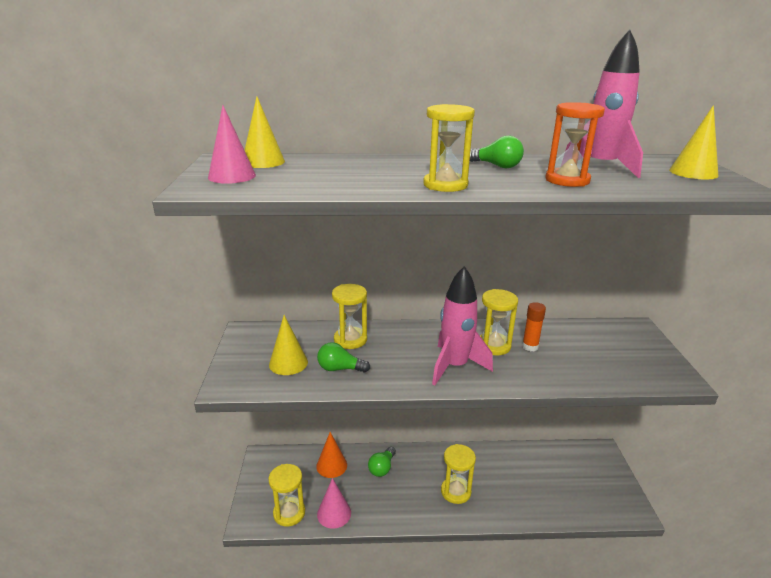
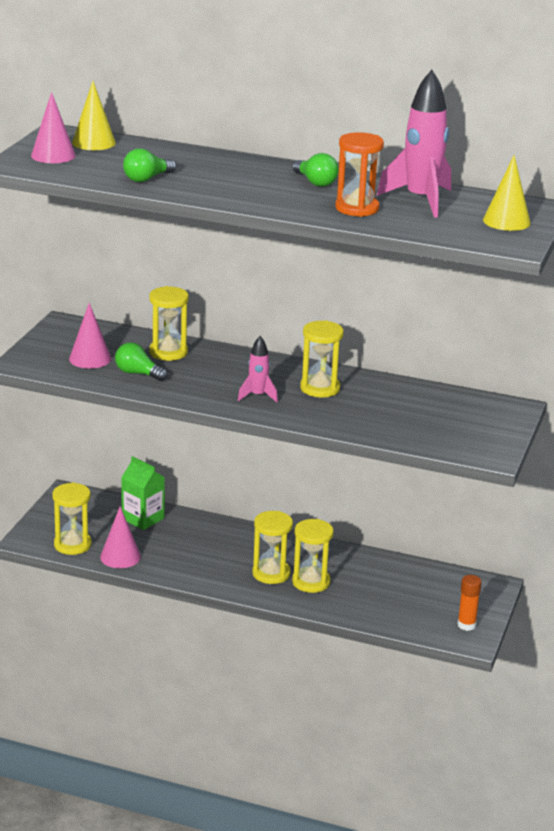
camera: 20 degrees right, 0 degrees up
(288, 363) = (90, 359): yellow cone -> pink cone
(331, 465) = (143, 519): orange cone -> green carton
(382, 468) = (200, 534): green light bulb -> green light bulb (147, 179)
(445, 185) = (233, 194): yellow hourglass -> yellow hourglass (311, 582)
(455, 366) = (257, 396): pink rocket -> pink rocket, size x0.53
(530, 347) = (360, 397): orange glue stick -> orange glue stick (466, 625)

